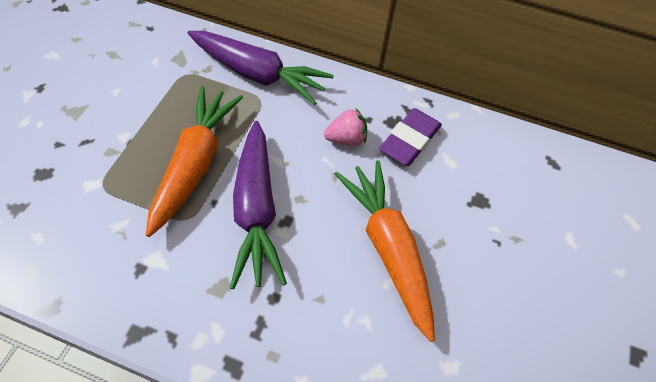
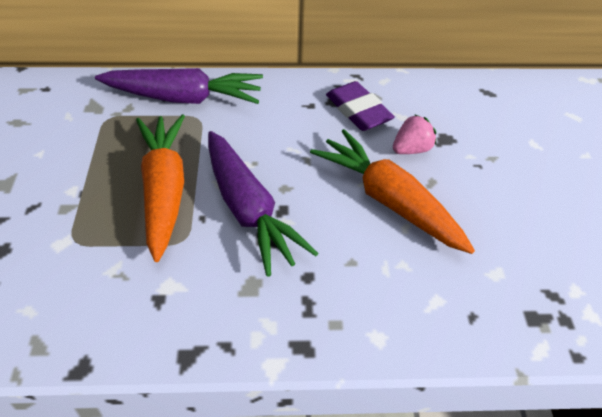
camera: 20 degrees left, 10 degrees down
(346, 139) = (300, 126): pink strawberry -> pink strawberry (411, 149)
(409, 140) = (358, 111): purple eraser -> purple eraser turned 45 degrees counterclockwise

